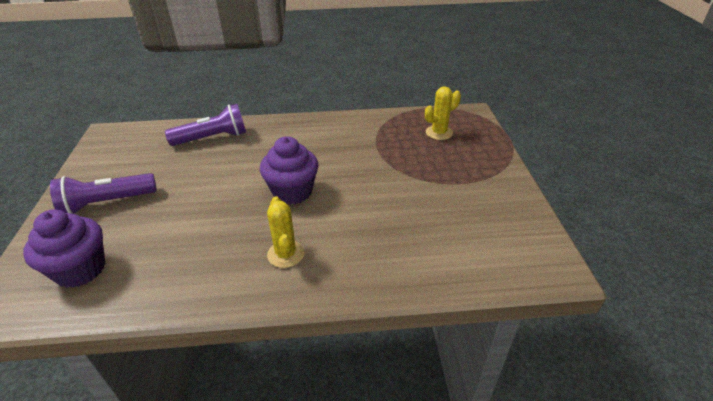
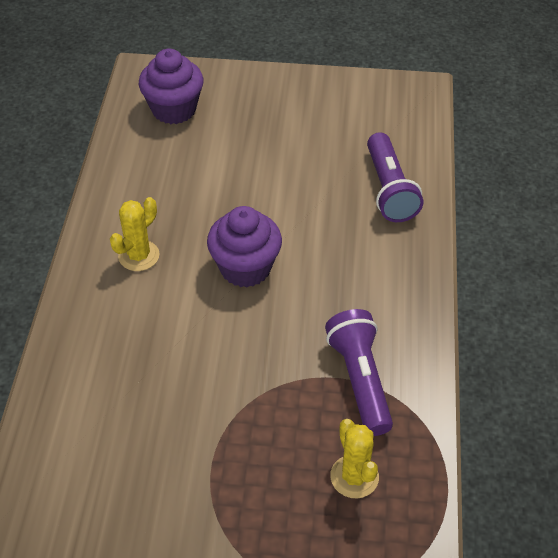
camera: 100 degrees right, 10 degrees up
(107, 203) = (270, 111): purple flashlight -> purple flashlight (359, 380)
(286, 254) = (139, 256): yellow cactus -> yellow cactus turned 45 degrees counterclockwise

